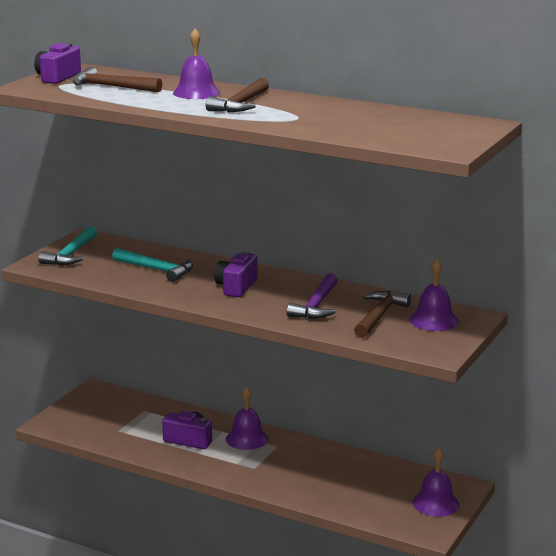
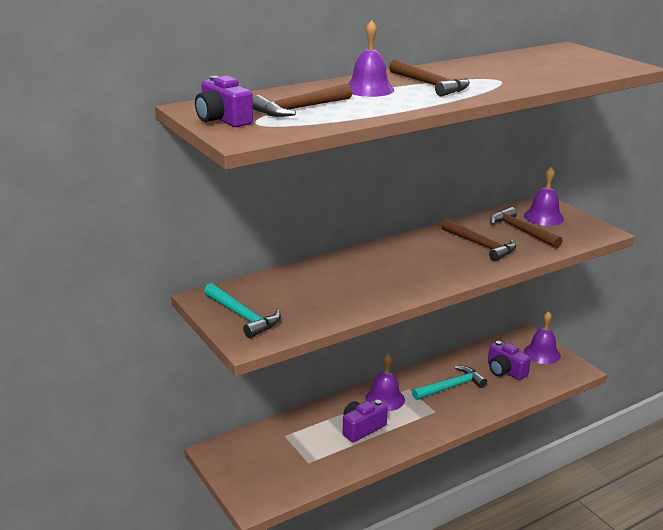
camera: 60 degrees left, 5 degrees up
(157, 269) = (334, 286): turquoise hammer -> turquoise hammer (451, 387)
(236, 287) = (412, 264): purple camera -> purple camera (505, 371)
(316, 305) = (481, 245): purple hammer -> brown hammer

